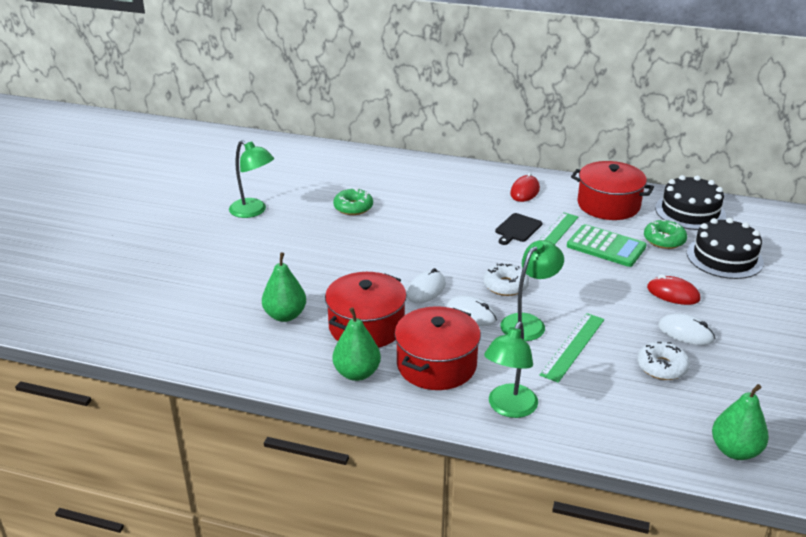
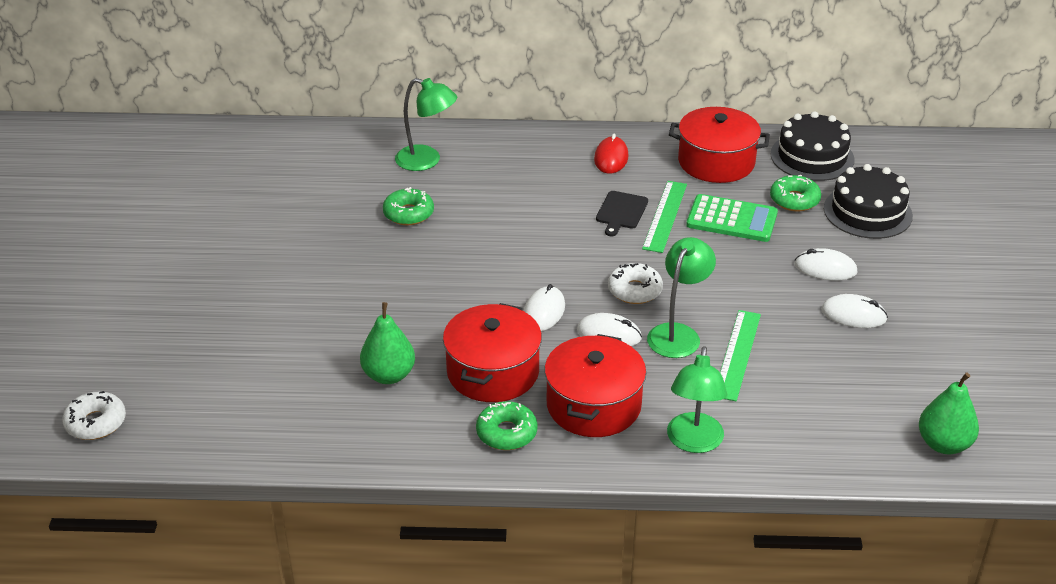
camera: 15 degrees left, 5 degrees up
(253, 211) = (282, 239): green lamp -> green lamp (427, 161)
(357, 373) = (506, 433): green pear -> green donut
(662, 367) = (841, 361): white donut -> white donut (96, 423)
(673, 294) = (825, 268): red mouse -> white mouse

